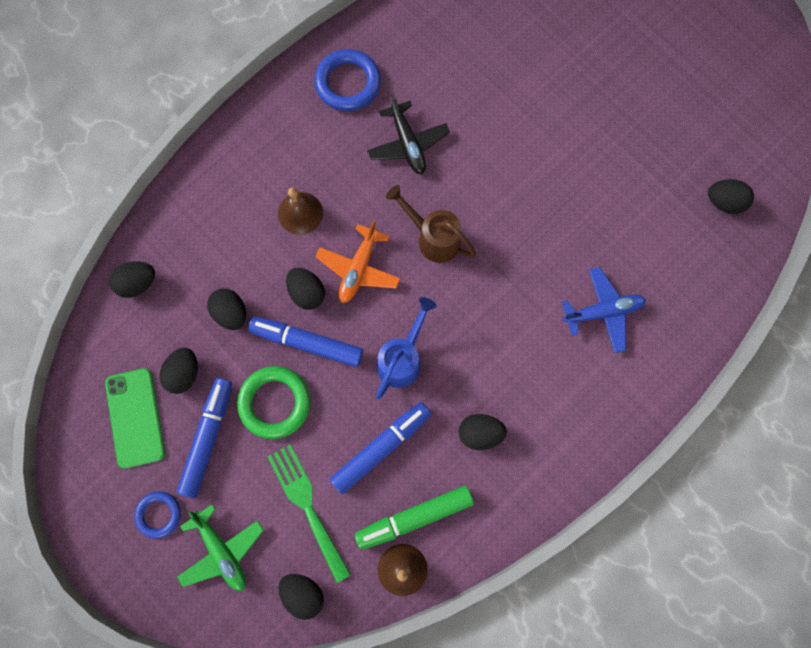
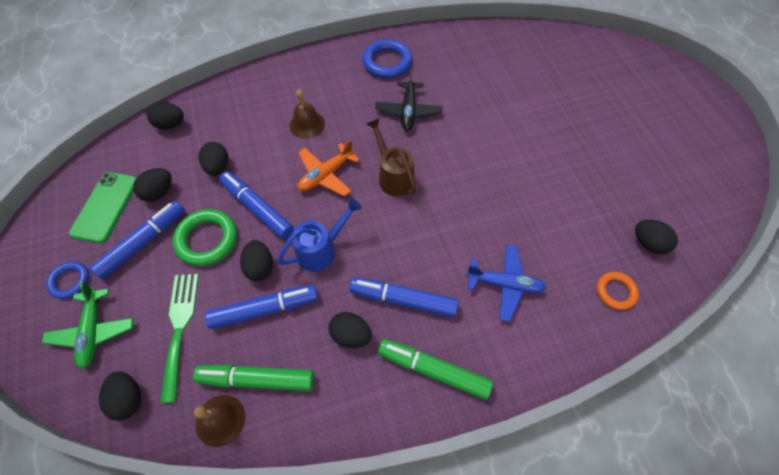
camera: 25 degrees right, 15 degrees down
(307, 293) = (279, 176): black egg -> black egg (260, 267)
(512, 374) = (403, 300): none -> blue marker
(574, 430) = (433, 370): none -> green marker
(710, 271) = (615, 292): none -> orange ring

